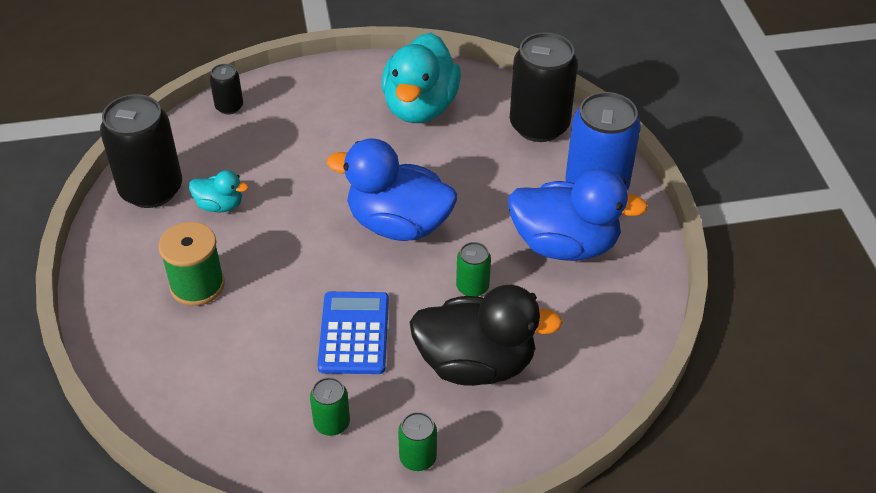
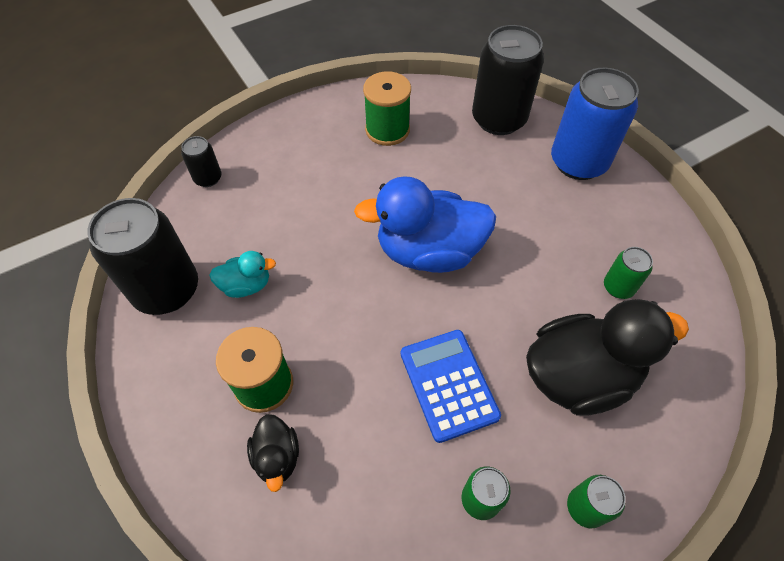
camera: 20 degrees left, 10 degrees up
(182, 340) = (277, 457): none -> black duck
(420, 107) = (387, 130): turquoise duck -> green spool
(472, 287) = (530, 295): green can -> green can (618, 287)
(565, 244) = (585, 225): blue duck -> none

